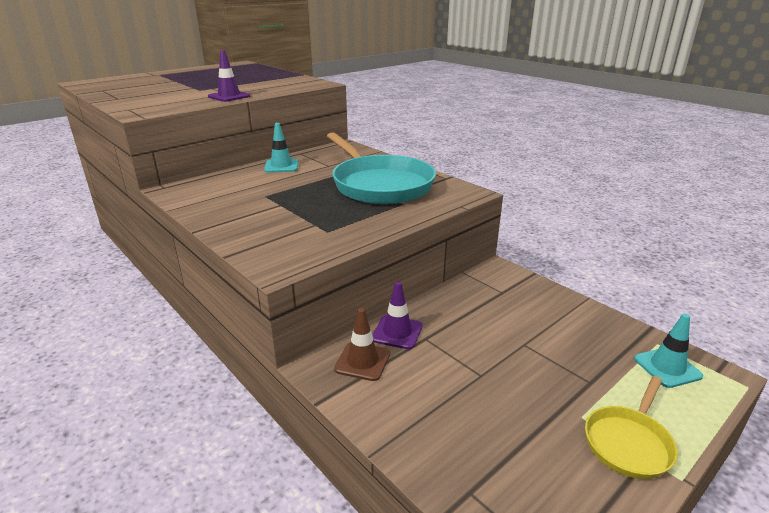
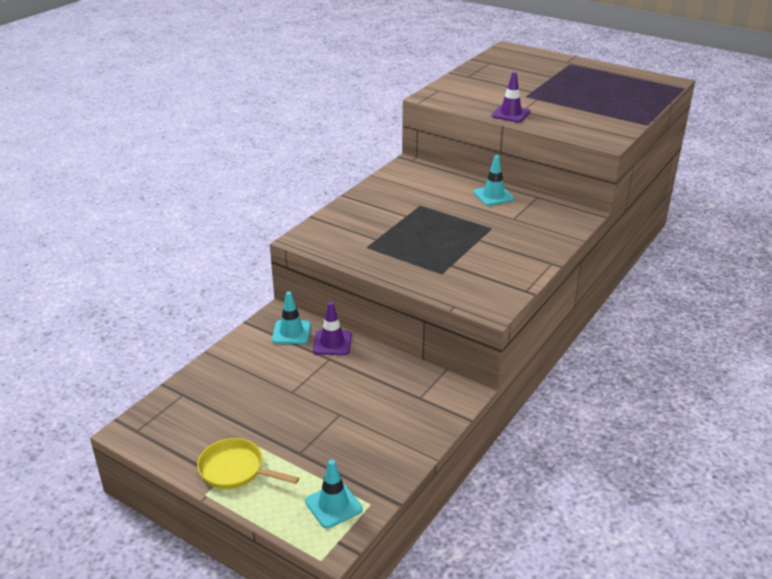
camera: 75 degrees right, 5 degrees up
(362, 361) = (291, 332): brown traffic cone -> turquoise traffic cone
(379, 184) = (480, 254): turquoise pan -> none

